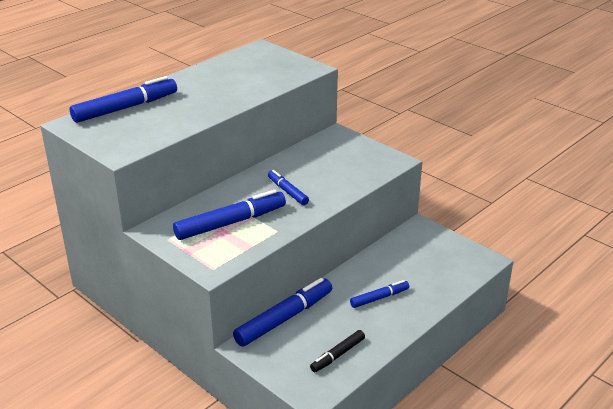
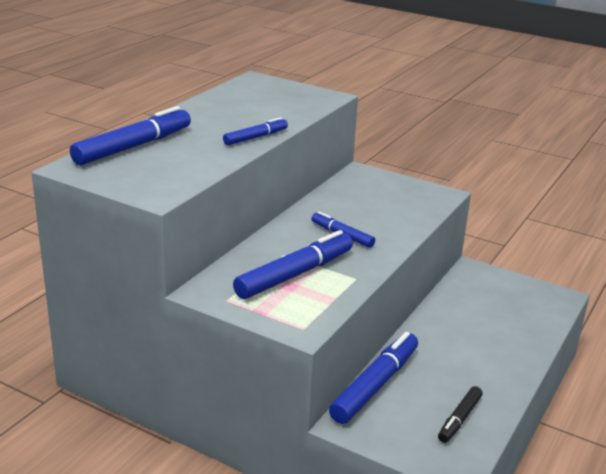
camera: 15 degrees left, 5 degrees down
(379, 298) = (471, 349): blue marker -> blue marker (255, 137)

